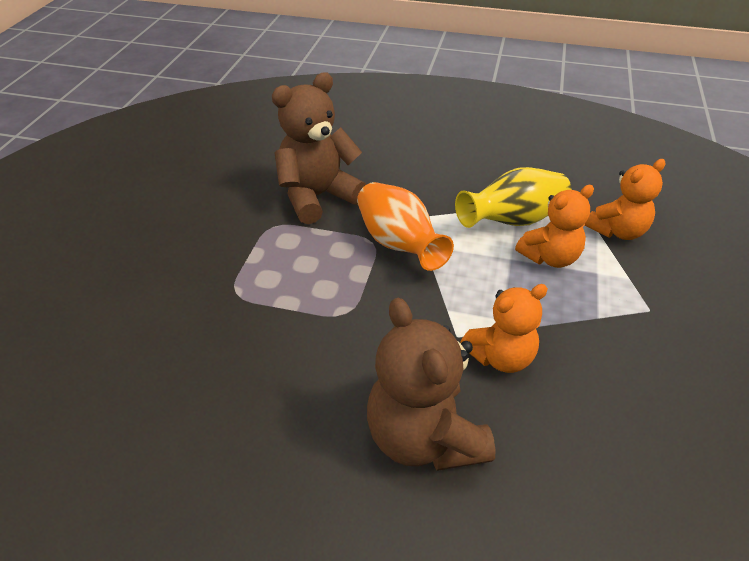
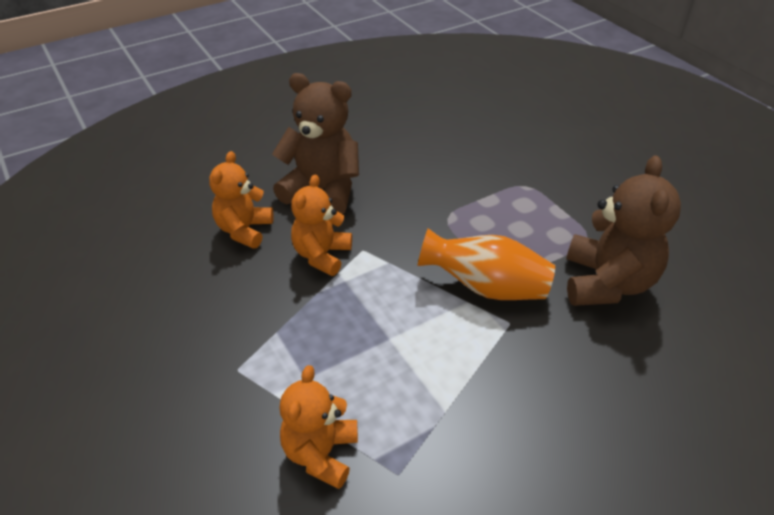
camera: 135 degrees right, 0 degrees up
(513, 220) = (429, 385): yellow vase -> none
(550, 257) = (358, 365): orange teddy bear -> orange teddy bear (244, 230)

